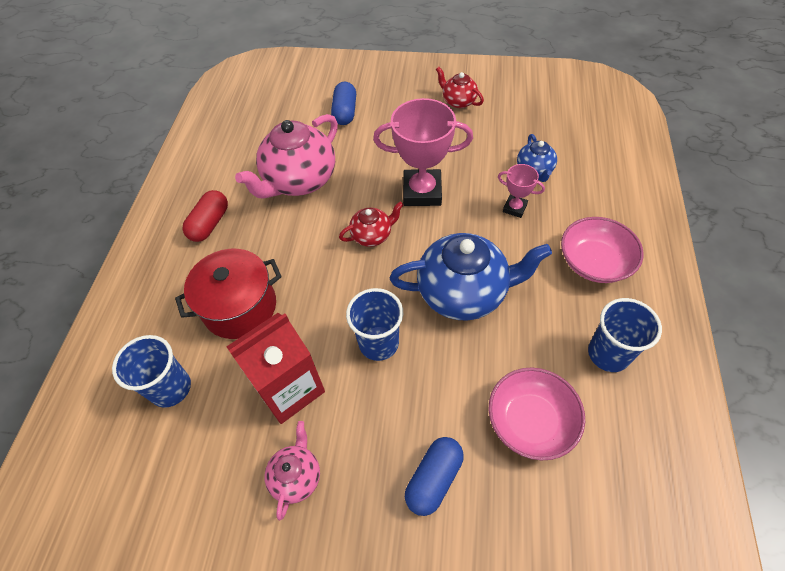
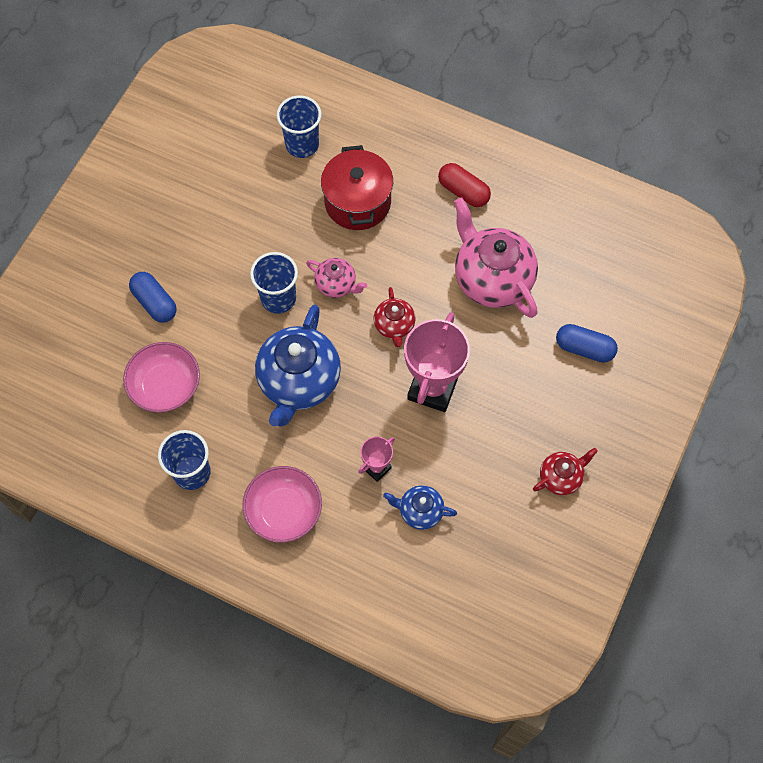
camera: 105 degrees right, 10 degrees up
(289, 388) = (266, 224): red carton -> none
(296, 476) = (197, 215): pink teapot -> pink teapot (336, 285)

